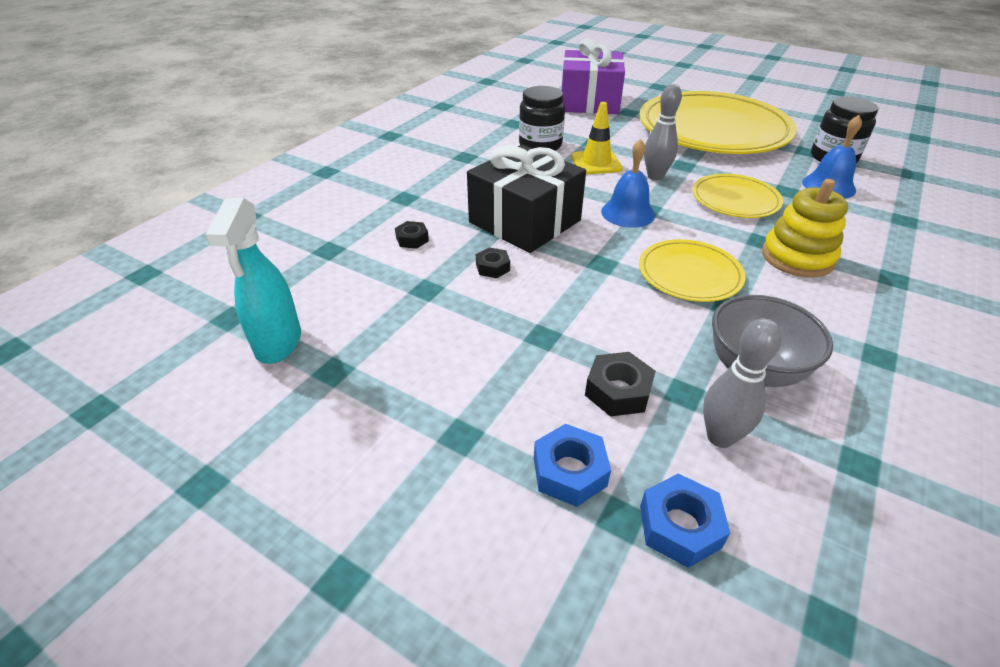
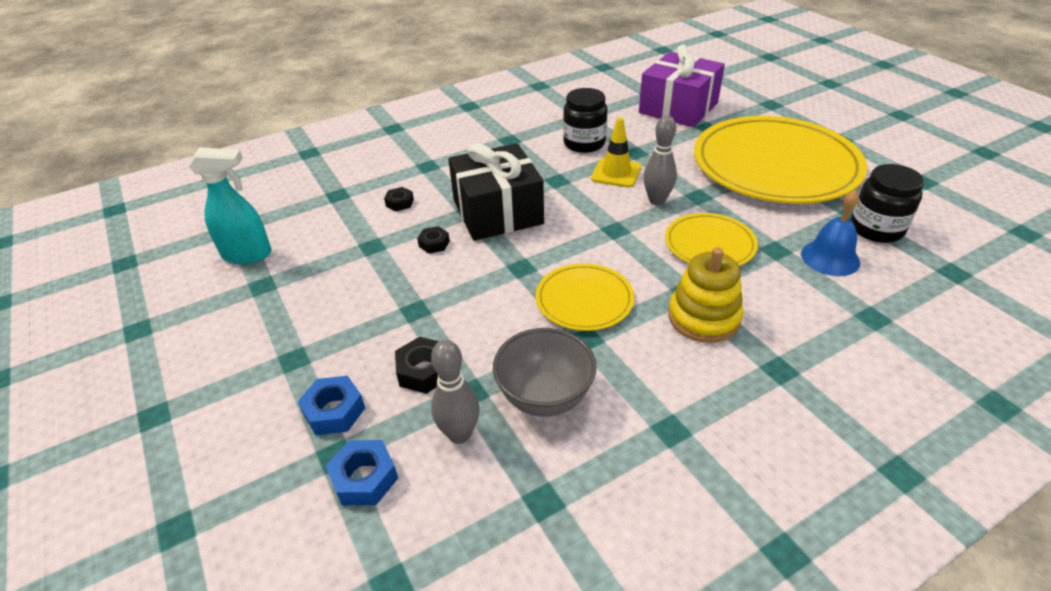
camera: 30 degrees right, 0 degrees up
(278, 343) = (248, 255): turquoise spray bottle -> turquoise spray bottle turned 120 degrees counterclockwise
(628, 213) = (592, 229): blue bell -> none

